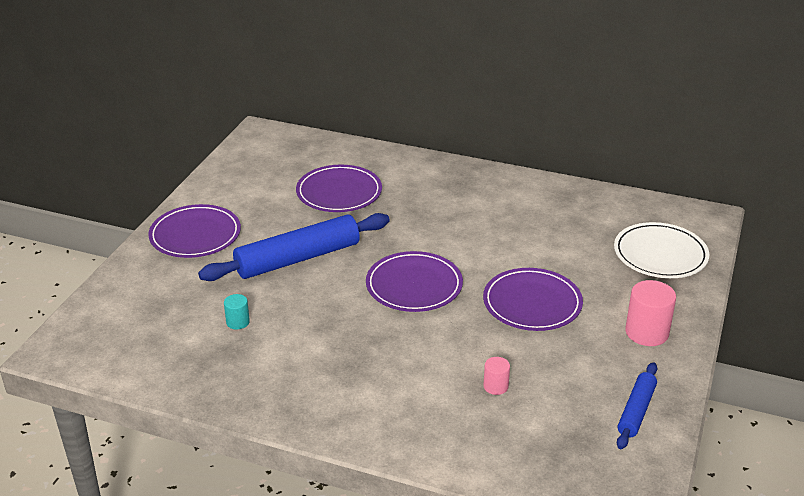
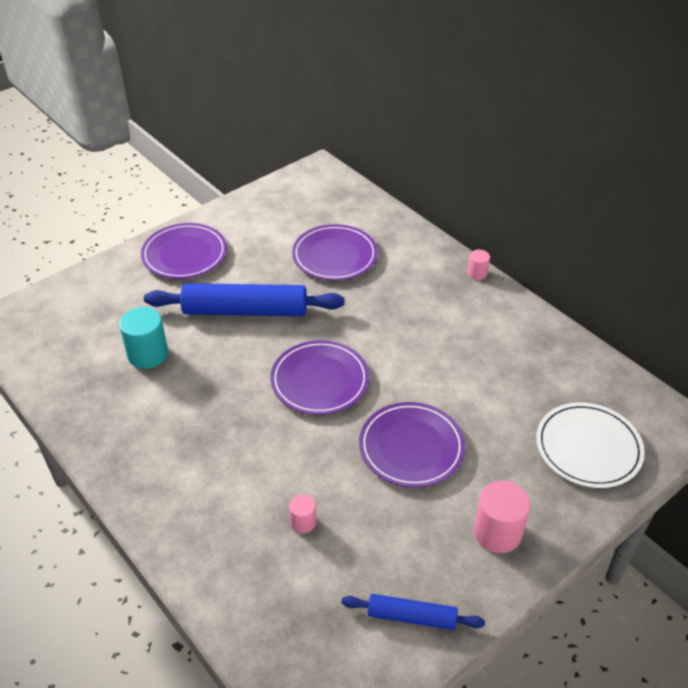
camera: 30 degrees right, 10 degrees up
(238, 322) = (148, 354): turquoise cylinder -> turquoise cylinder, size x1.83
(472, 168) = (477, 273): none -> pink cylinder
(636, 411) = (411, 617): blue rolling pin -> blue rolling pin turned 45 degrees clockwise

